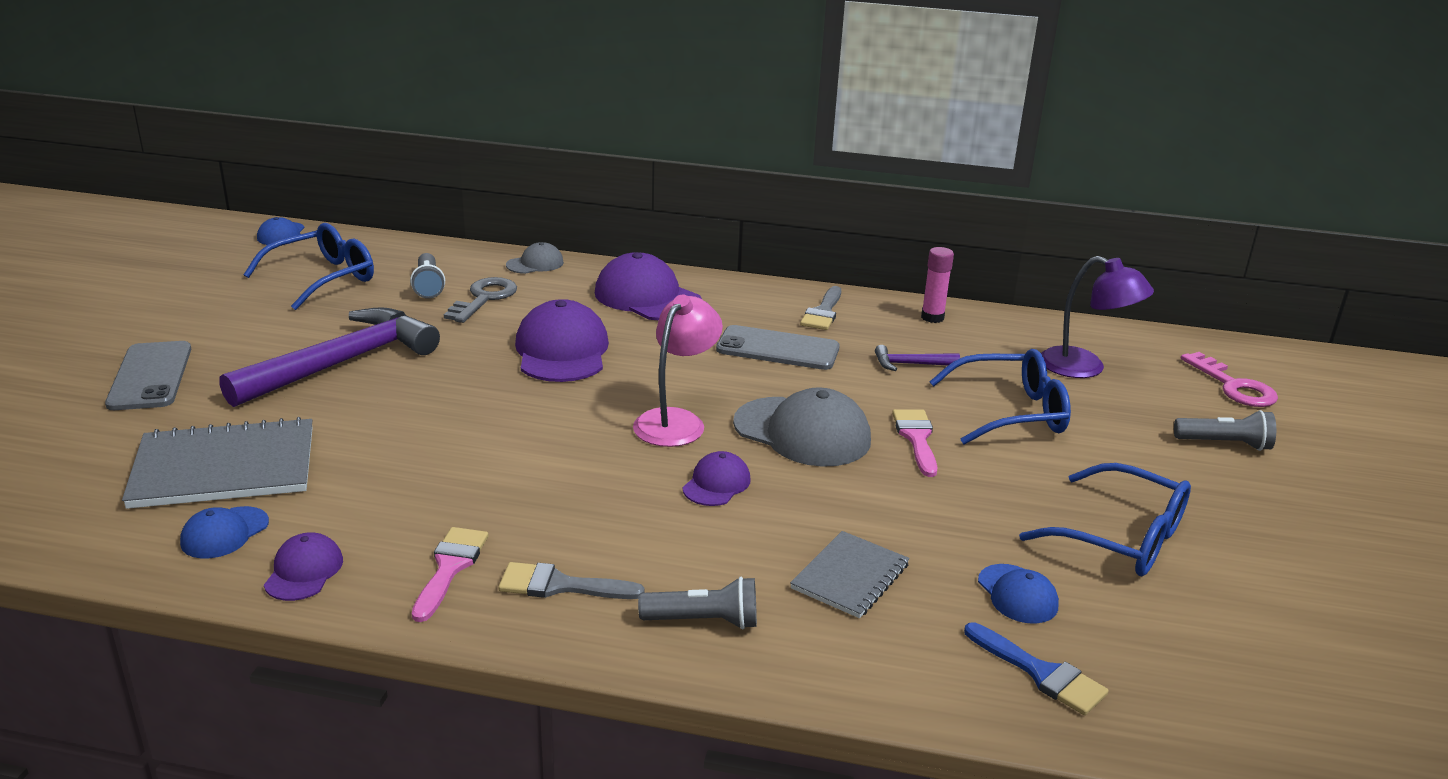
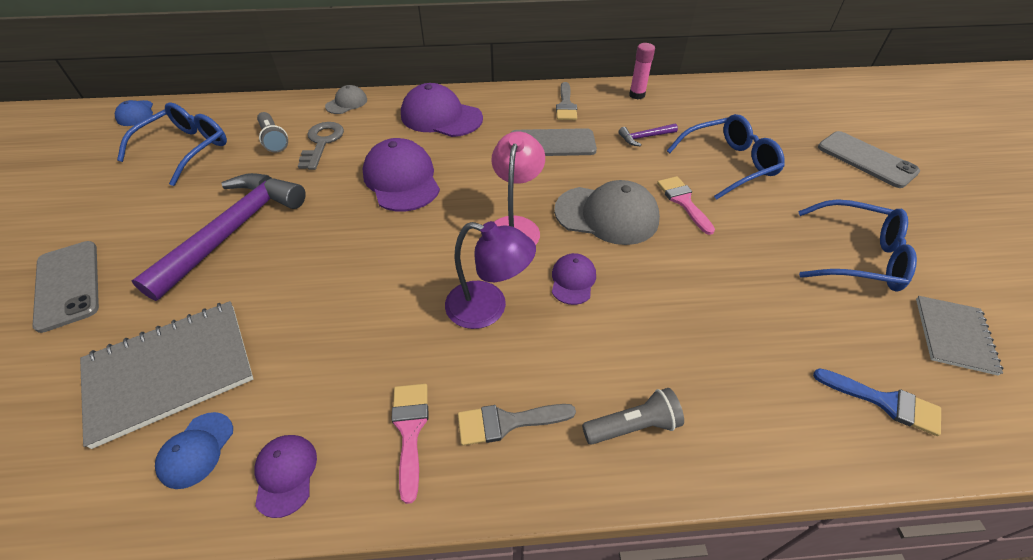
camera: 15 degrees left, 20 degrees up
(850, 576) = (710, 346): grey notebook -> grey notebook (954, 335)
(1017, 594) = (826, 329): blue cap -> none
(1085, 368) = (750, 116): purple lamp -> purple lamp (488, 308)
(1224, 444) = (866, 159): grey flashlight -> grey phone
(1233, 386) = (842, 111): pink key -> none

